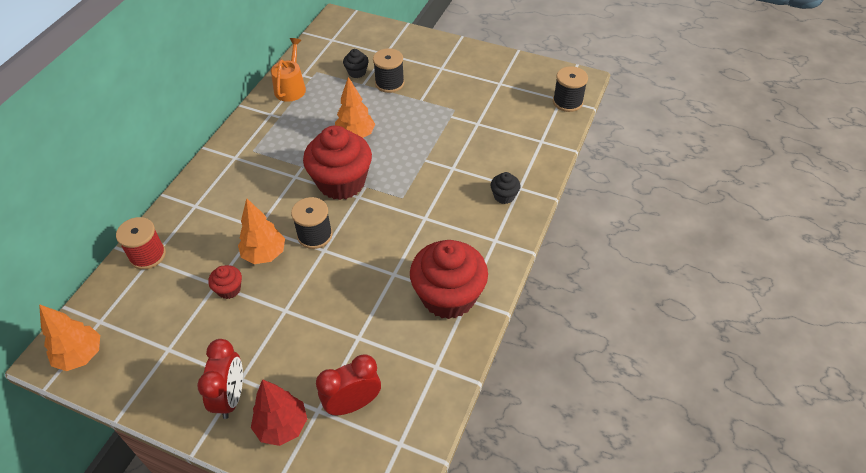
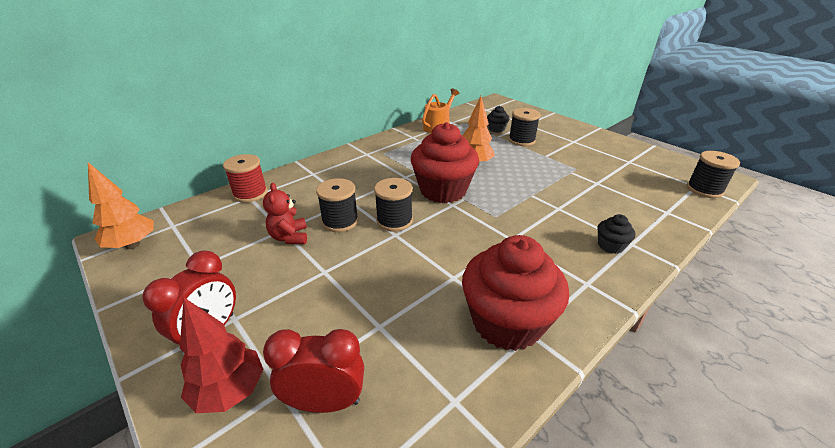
camera: 25 degrees right, 15 degrees down
(229, 289) = (289, 237): red cupcake -> red teddy bear
(264, 254) = (340, 221): orange tree -> black spool

